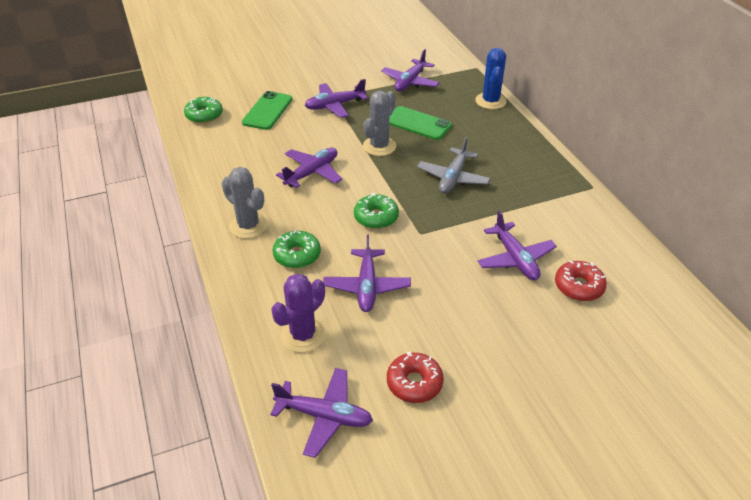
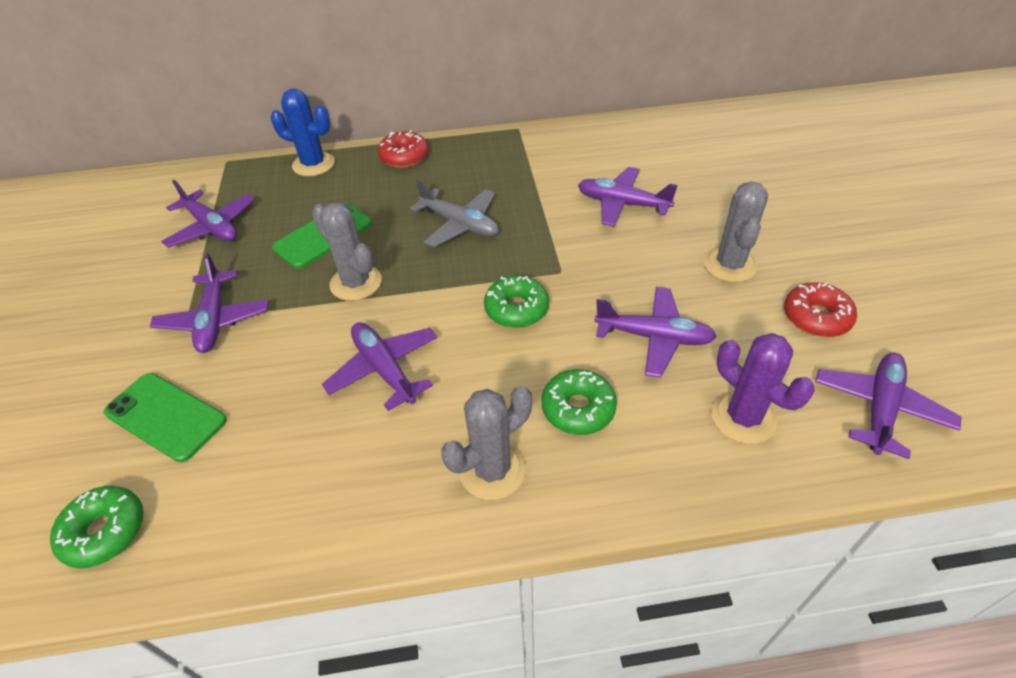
camera: 75 degrees left, 5 degrees up
(461, 328) = (729, 265): none -> grey cactus
(515, 259) = (622, 204): purple plane -> purple plane turned 150 degrees counterclockwise
(579, 286) = (671, 171): red donut -> red donut (404, 157)

